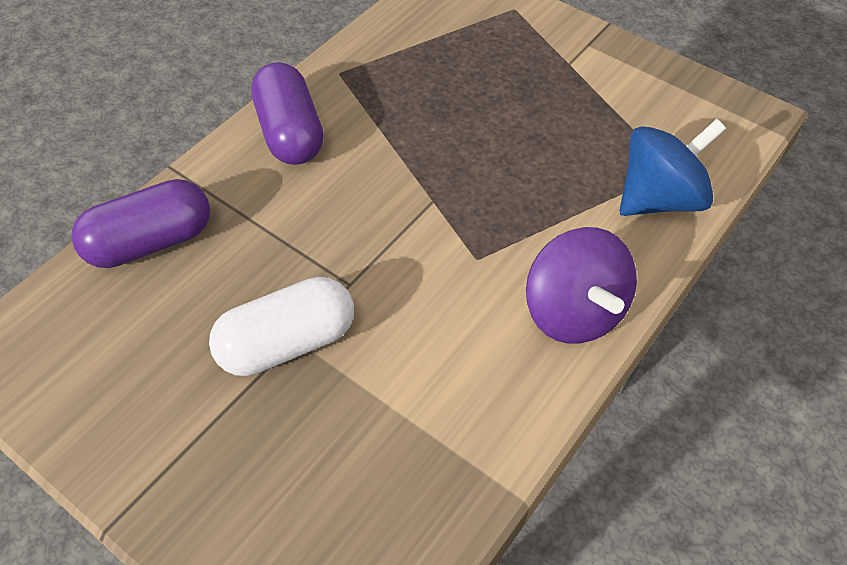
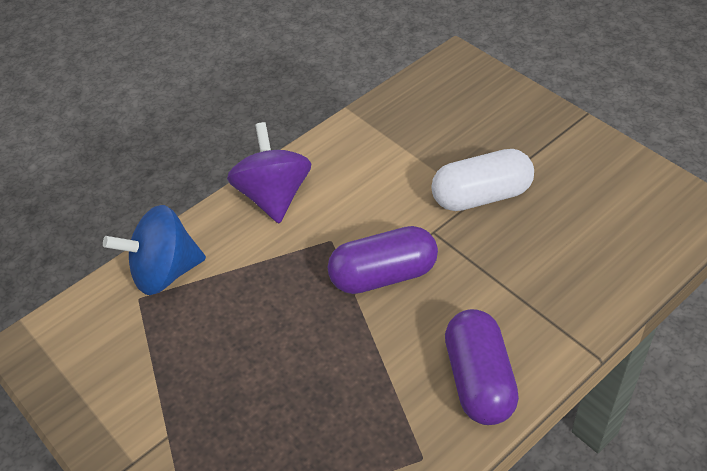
camera: 165 degrees left, 5 degrees down
(150, 242) = (599, 281): purple capsule -> purple capsule (383, 275)

